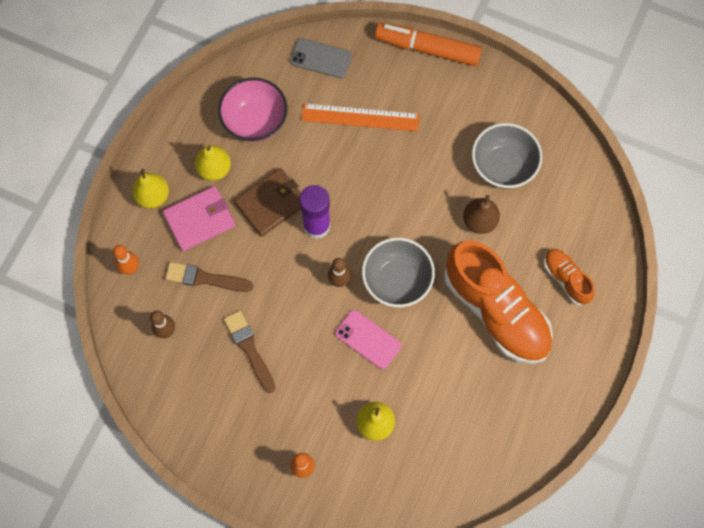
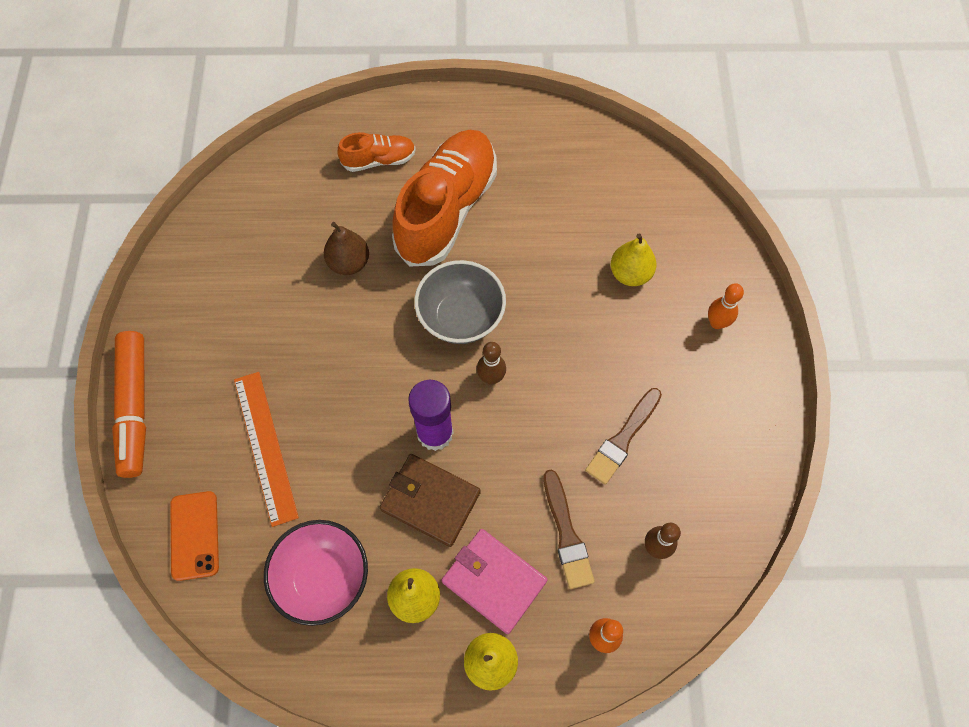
camera: 115 degrees left, 5 degrees down
(321, 58) = (194, 535): grey phone -> orange phone
(368, 339) = (543, 318): pink phone -> none
(503, 167) = (270, 264): grey bowl -> none
(566, 279) = (379, 160): orange shoe -> orange shoe turned 135 degrees counterclockwise

